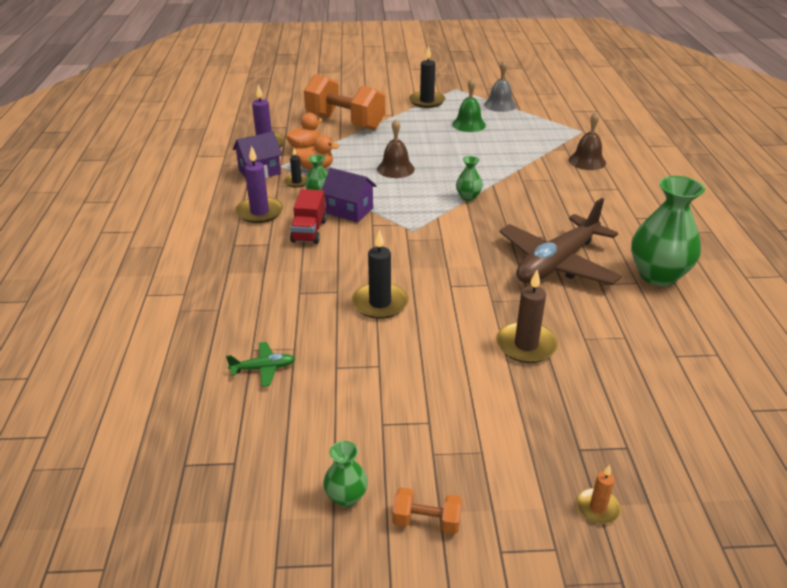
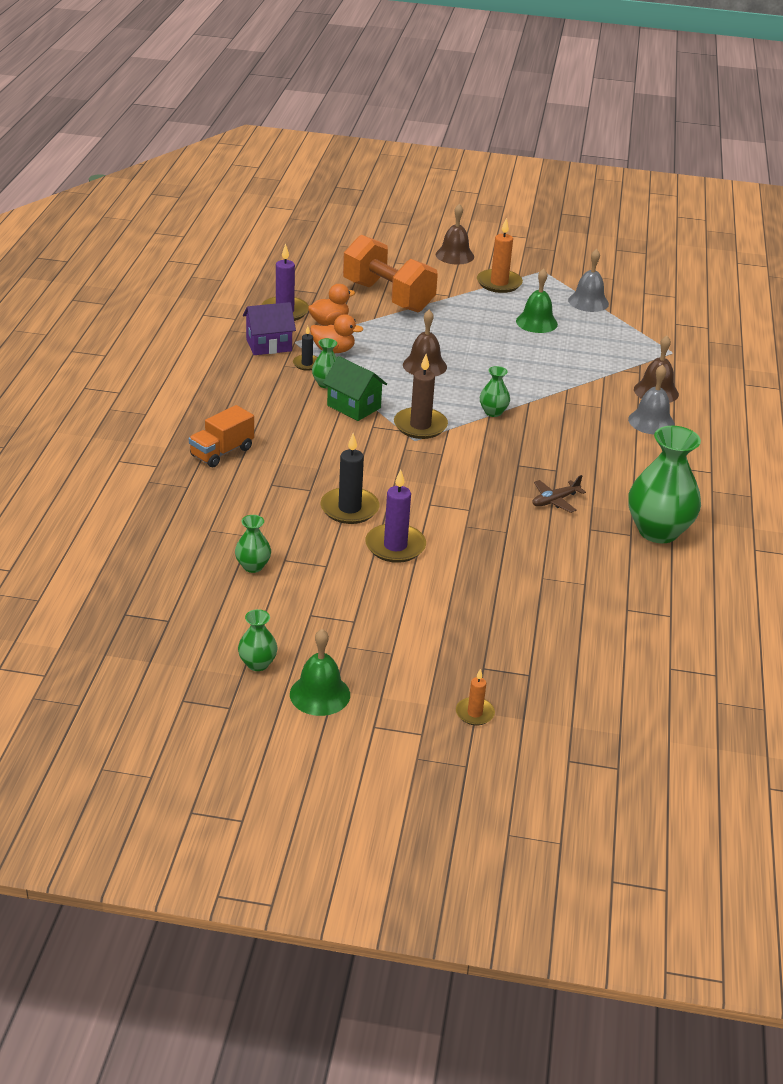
camera: 10 degrees right, 0 degrees up
(243, 270) = (222, 452): none -> orange truck
(259, 212) = (255, 393): purple candle -> purple candle (395, 546)
(263, 368) = (215, 548): green plane -> none
(306, 381) = (253, 566): none -> green vase
(309, 231) = (302, 422): red truck -> none
(349, 211) = (354, 406): purple house -> green house
(384, 87) = (454, 255): none -> brown bell
(426, 522) = (320, 694): orange dumbbell -> green bell
(427, 101) = (499, 283): black candle -> orange candle
(526, 345) = (479, 573): brown candle -> brown candle (420, 426)
(557, 263) = (555, 500): brown plane -> brown plane, size x0.41
(597, 184) = (651, 421): none -> grey bell

